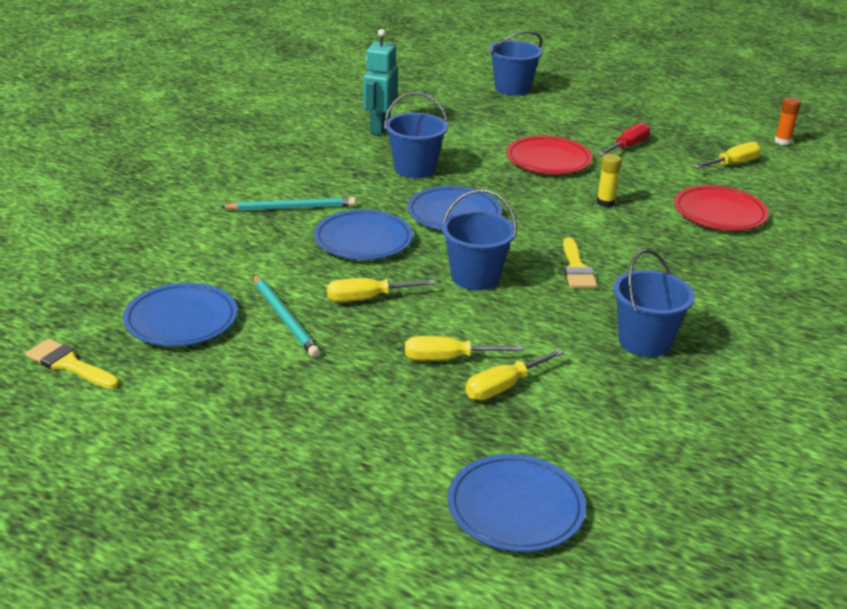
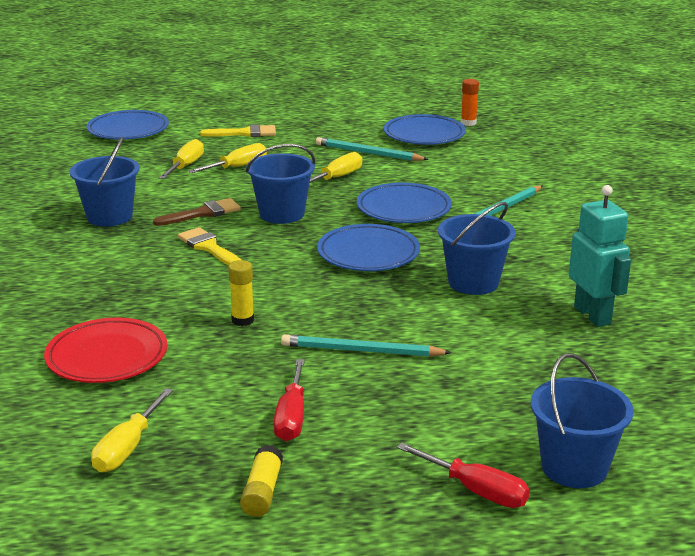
camera: 145 degrees right, 5 degrees down
(68, 364) = (437, 105): yellow brush -> yellow brush (245, 133)
(547, 307) = (203, 213): none -> brown brush
(548, 160) = (361, 351): red plate -> turquoise pencil
(569, 97) = (476, 490): none -> red screwdriver
(672, 127) = (262, 492): none -> yellow glue stick
(782, 141) = (68, 541): orange glue stick -> orange glue stick (468, 123)

